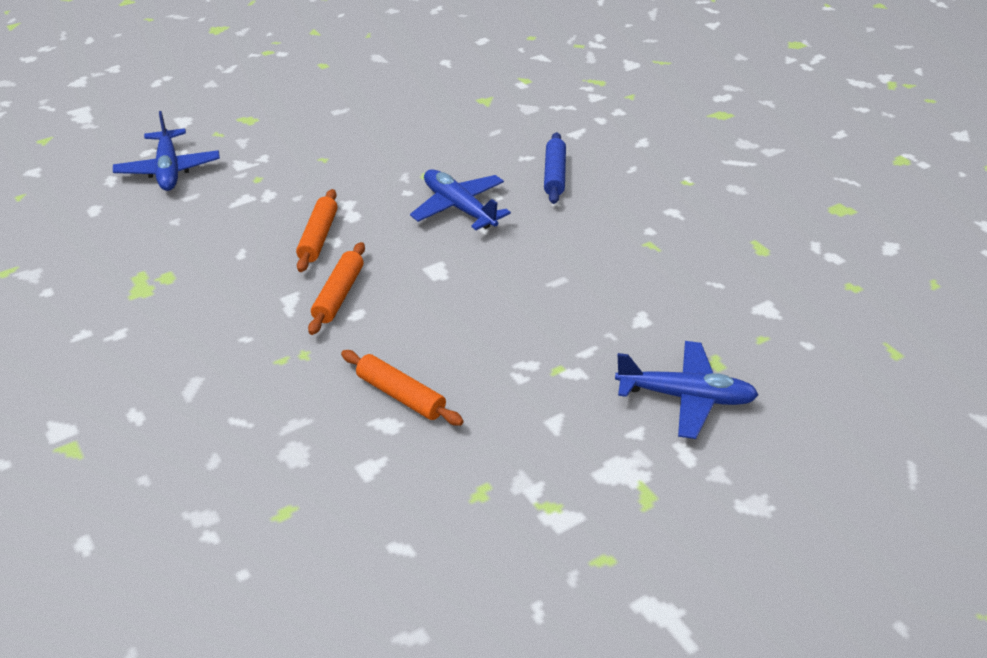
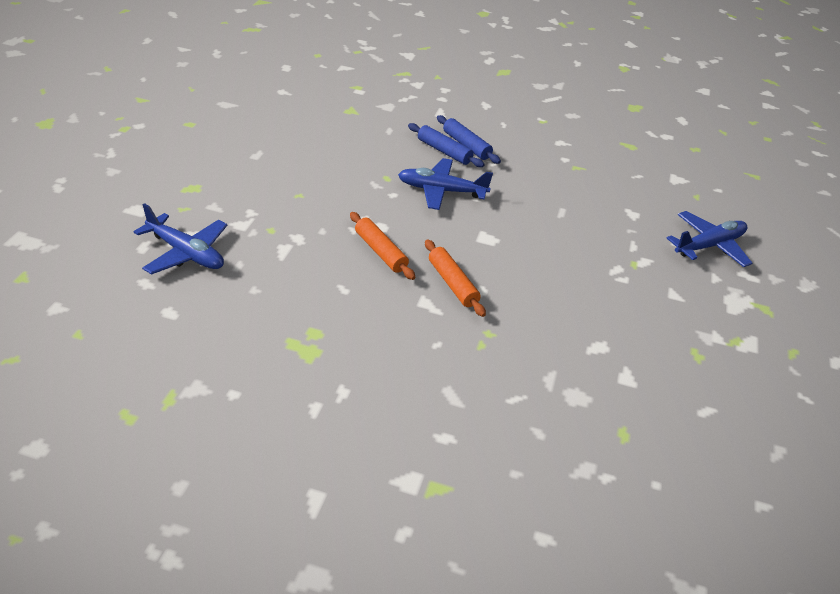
camera: 45 degrees left, 0 degrees up
(401, 395) = (580, 325): orange rolling pin -> none
(521, 172) = (444, 151): none -> blue rolling pin

